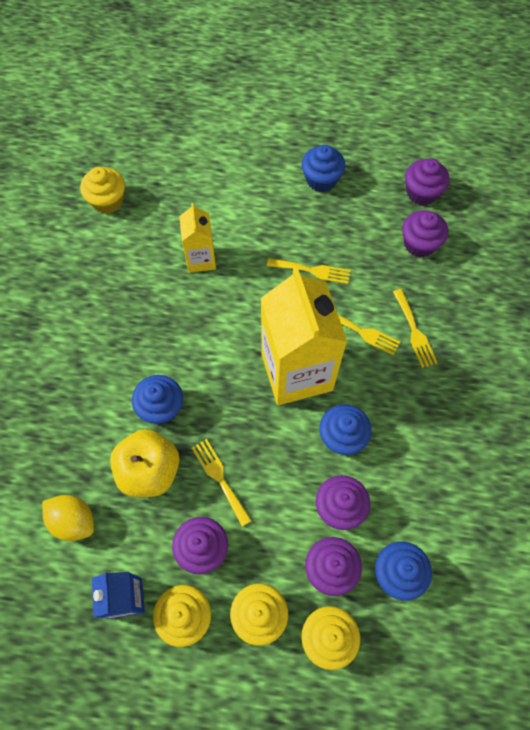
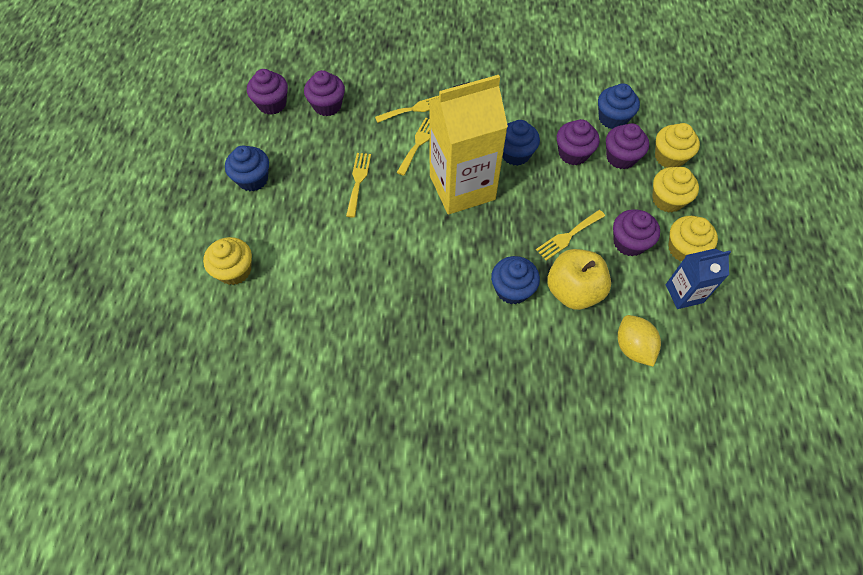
camera: 95 degrees left, 5 degrees down
(73, 521) = (633, 347): yellow lemon -> yellow lemon turned 45 degrees counterclockwise
(108, 201) = (272, 378): yellow cupcake -> yellow cupcake (234, 270)
(201, 259) = (348, 274): yellow carton -> none

